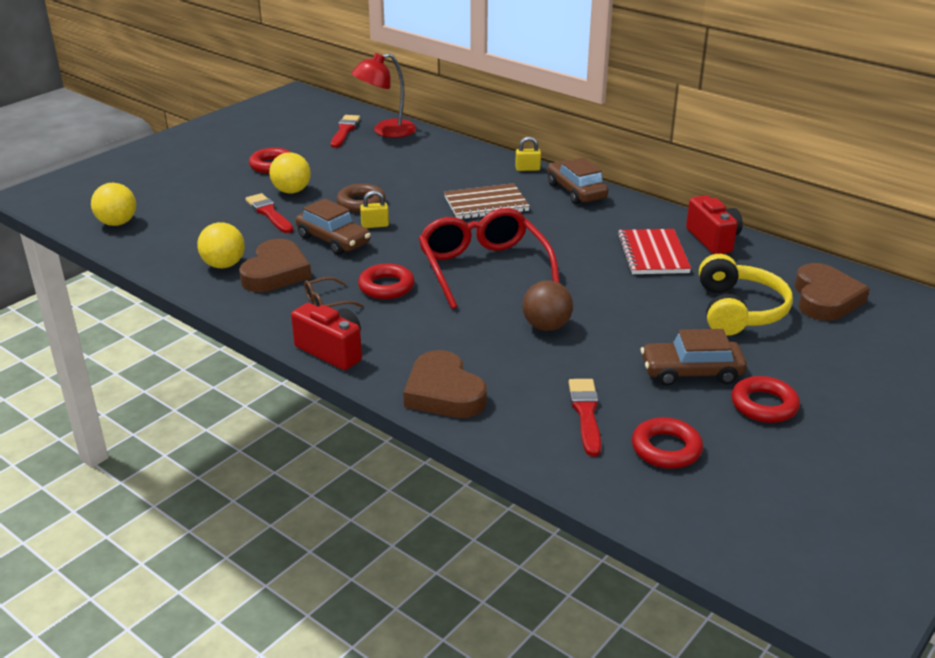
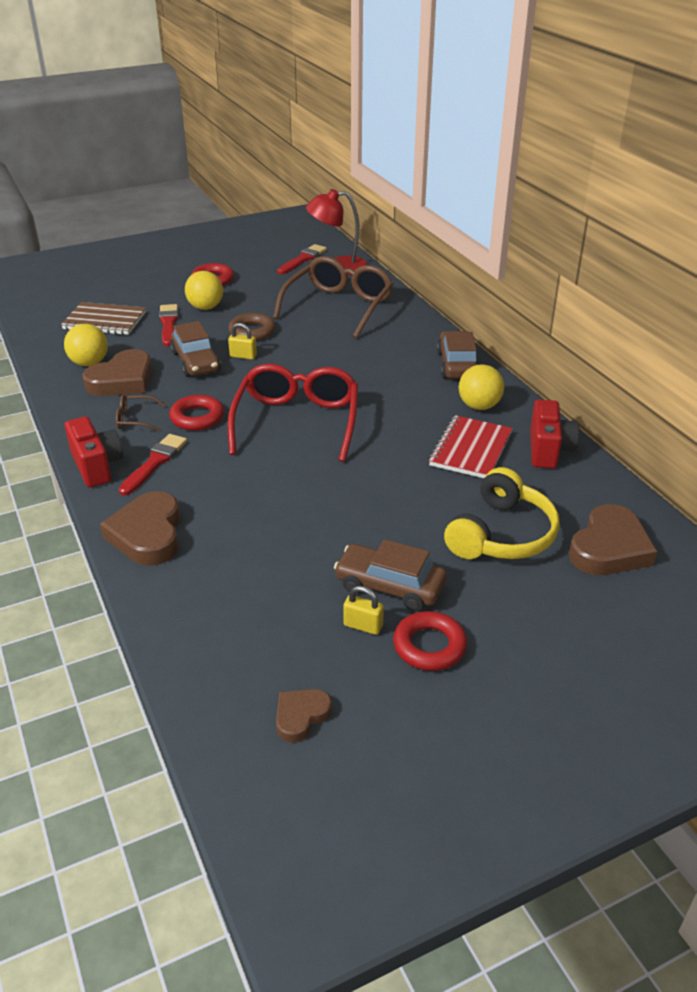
camera: 25 degrees right, 5 degrees up
(117, 223) = (48, 306): yellow ball -> yellow ball (479, 406)
(422, 165) = (338, 307): none -> brown glasses
(486, 204) = (359, 358): brown notebook -> brown notebook (105, 321)
(527, 169) = (432, 331): yellow padlock -> yellow padlock (363, 625)
(546, 326) = (298, 496): brown ball -> none
(586, 413) = (249, 596): red brush -> red brush (155, 463)
(666, 449) = (288, 659): red ring -> none
(718, 485) = (301, 716): none -> brown heart

